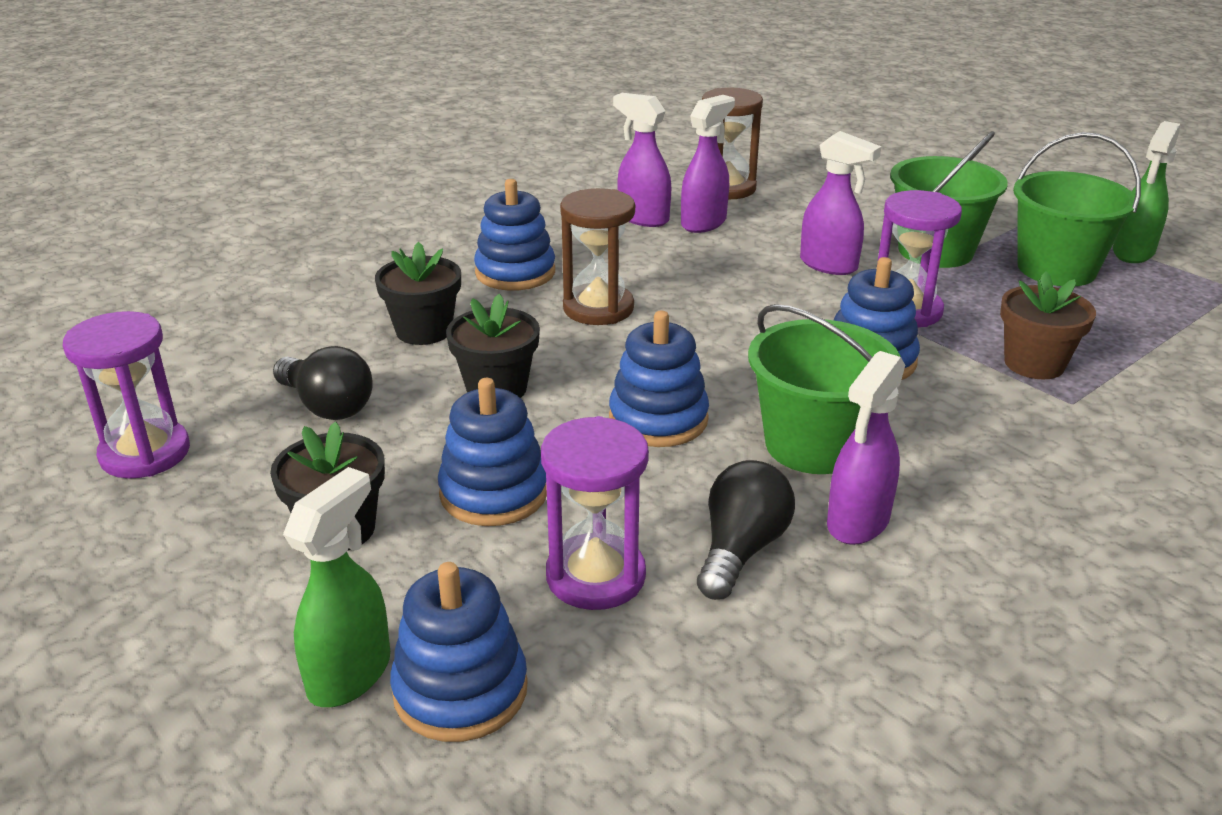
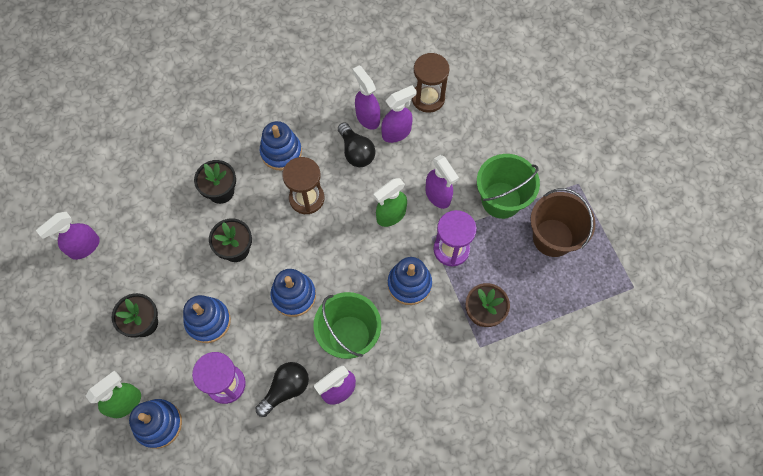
camera: 20 degrees right, 35 degrees up
(145, 453) = (84, 247): purple hourglass -> purple spray bottle
(327, 406) = (162, 238): black light bulb -> black light bulb (356, 152)
(1056, 269) = (553, 237): green bucket -> brown bucket
(1133, 253) = (605, 236): green spray bottle -> green spray bottle (390, 215)

